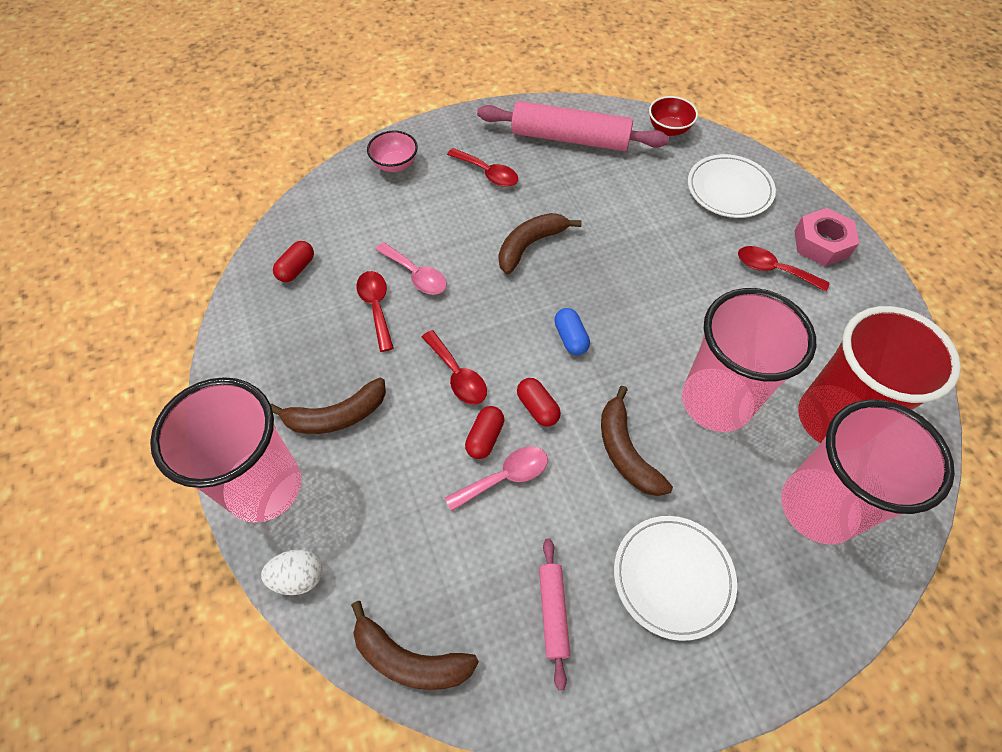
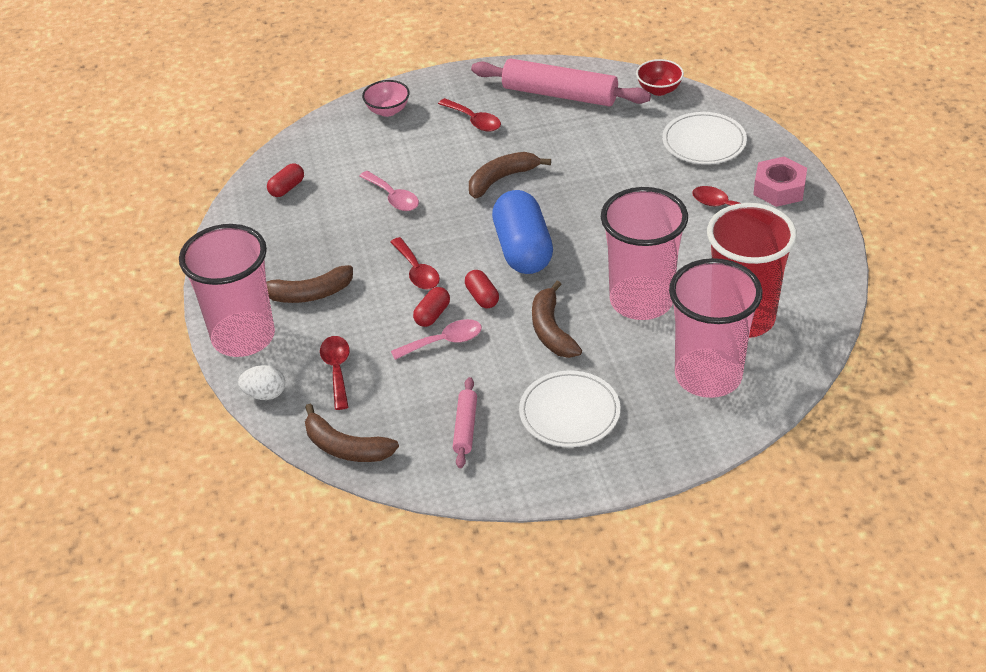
camera: 10 degrees right, 15 degrees down
(376, 307) = (354, 219): red spoon -> red spoon (337, 370)
(570, 338) = (522, 250): blue capsule -> blue capsule, size x2.16

